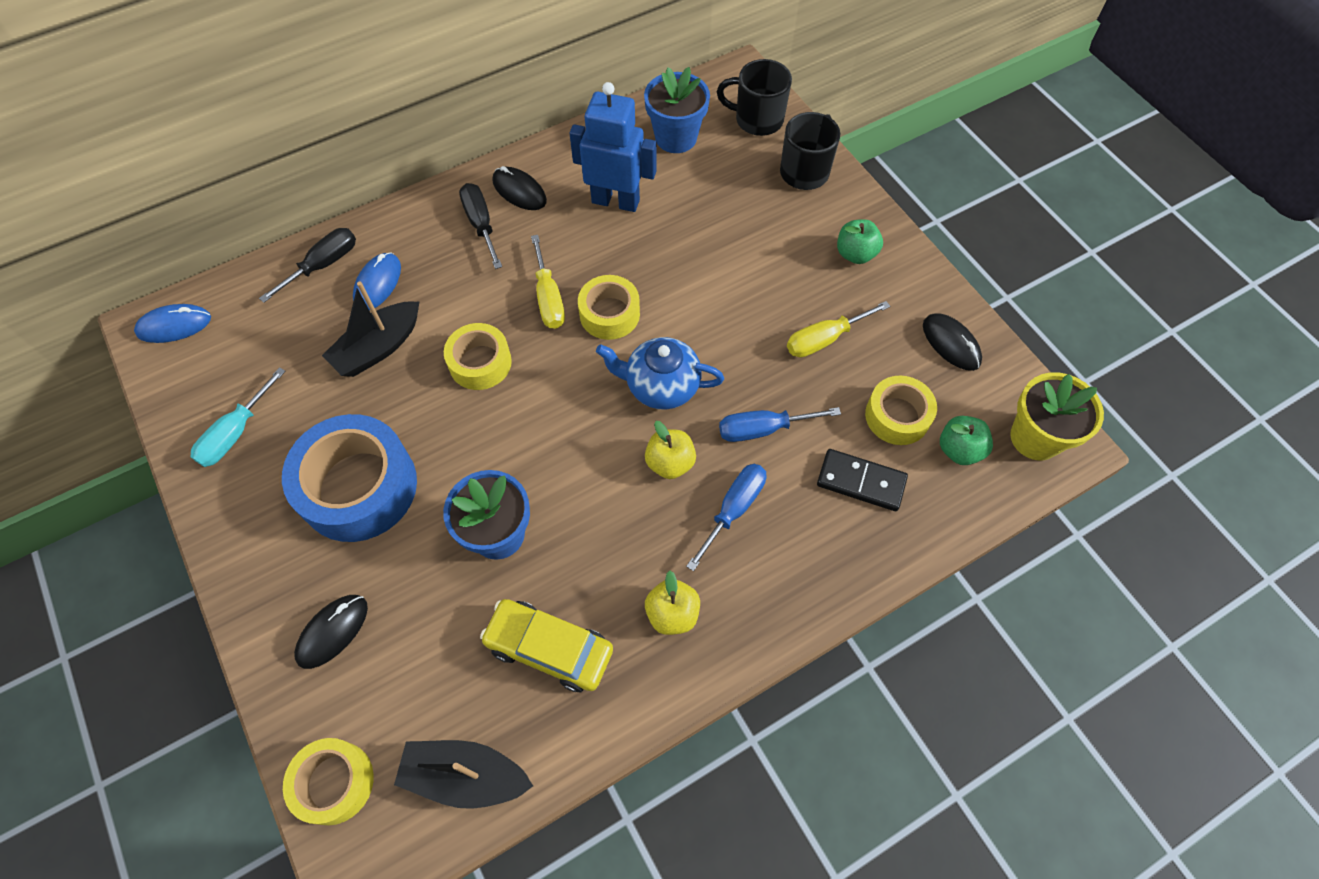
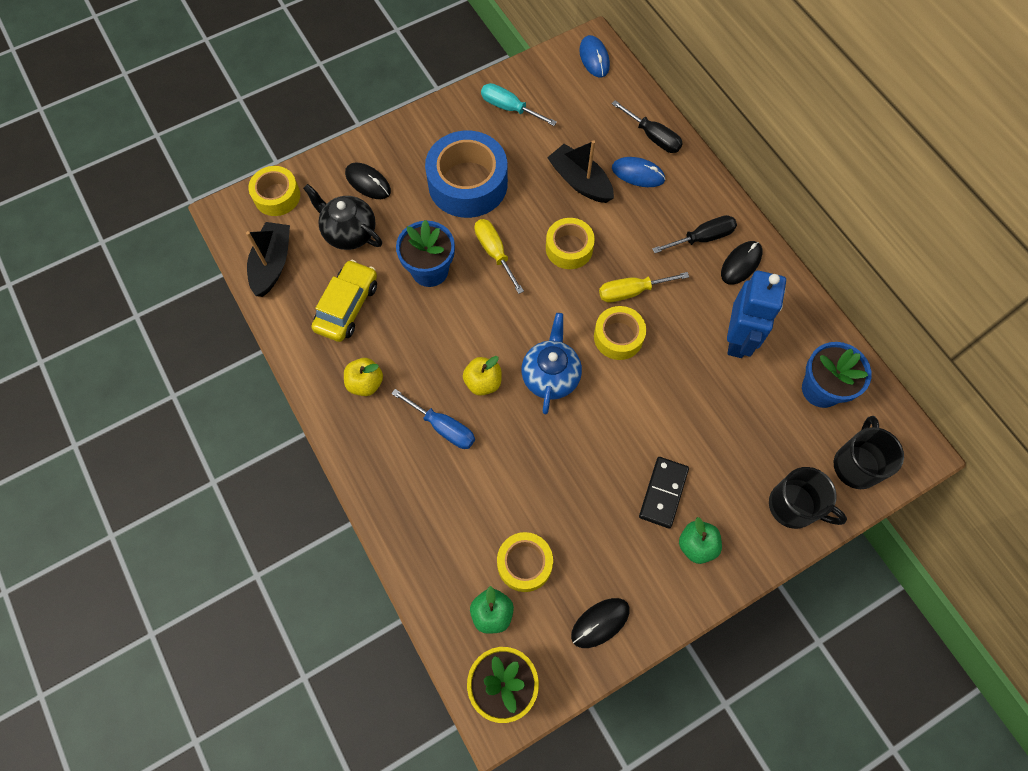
camera: 90 degrees right, 5 degrees up
(420, 655) = (349, 232): none -> black teapot
(763, 429) = (512, 452): blue screwdriver -> none
(824, 339) = (600, 509): yellow screwdriver -> yellow screwdriver (494, 252)
(861, 482) = (464, 526): black domino -> black domino (663, 493)

